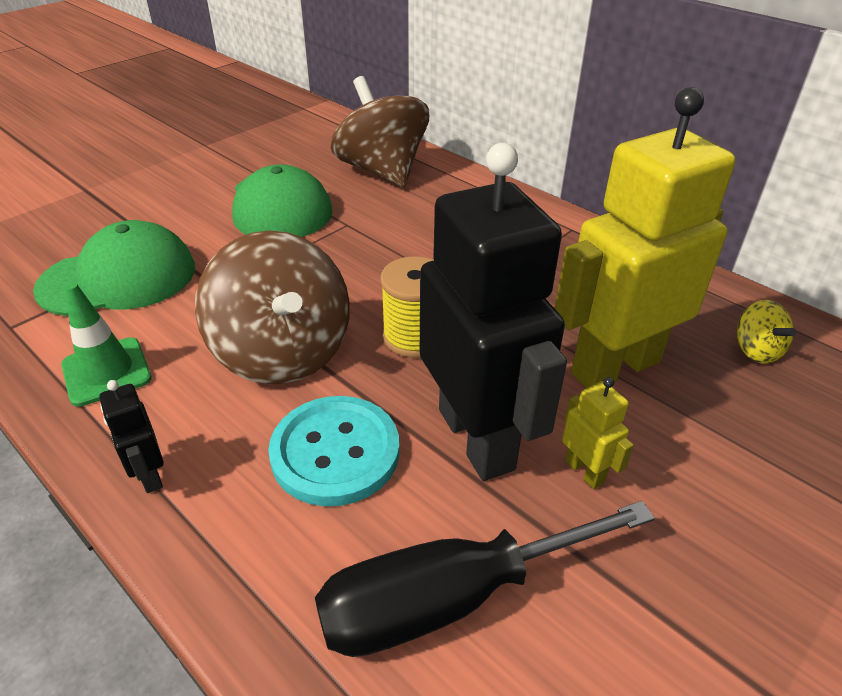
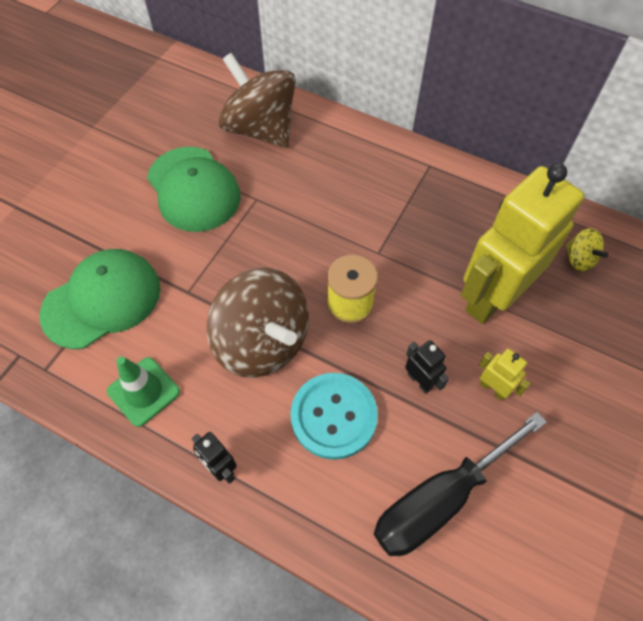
camera: 15 degrees left, 20 degrees up
(477, 438) = (420, 381): black robot -> black robot, size x0.40

